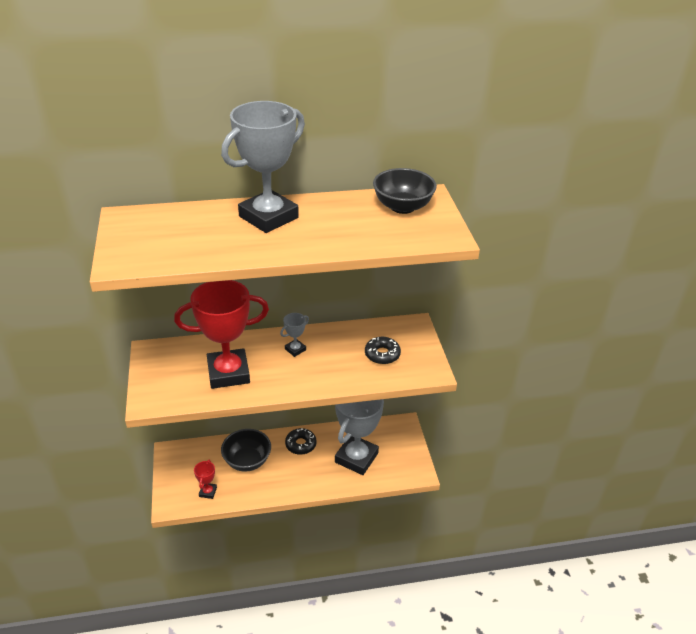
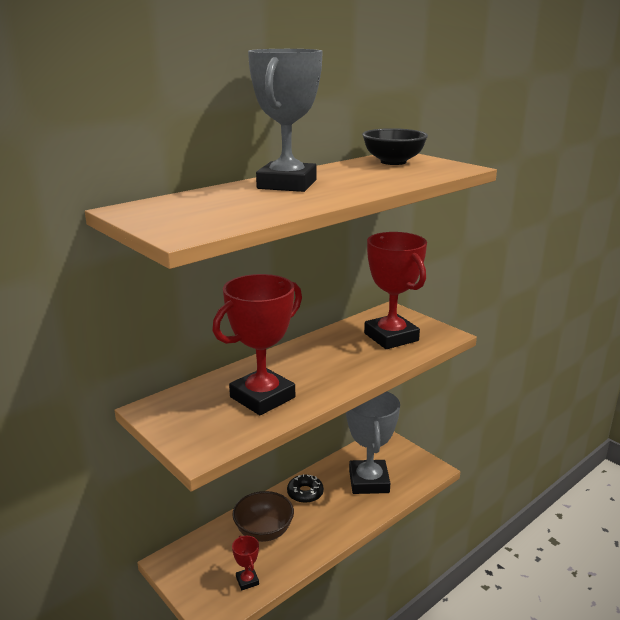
camera: 30 degrees left, 15 degrees down
(247, 461) = (264, 531): black bowl -> brown bowl
(295, 349) = (308, 358): grey trophy -> none
(382, 354) = (391, 337): black donut -> red trophy

